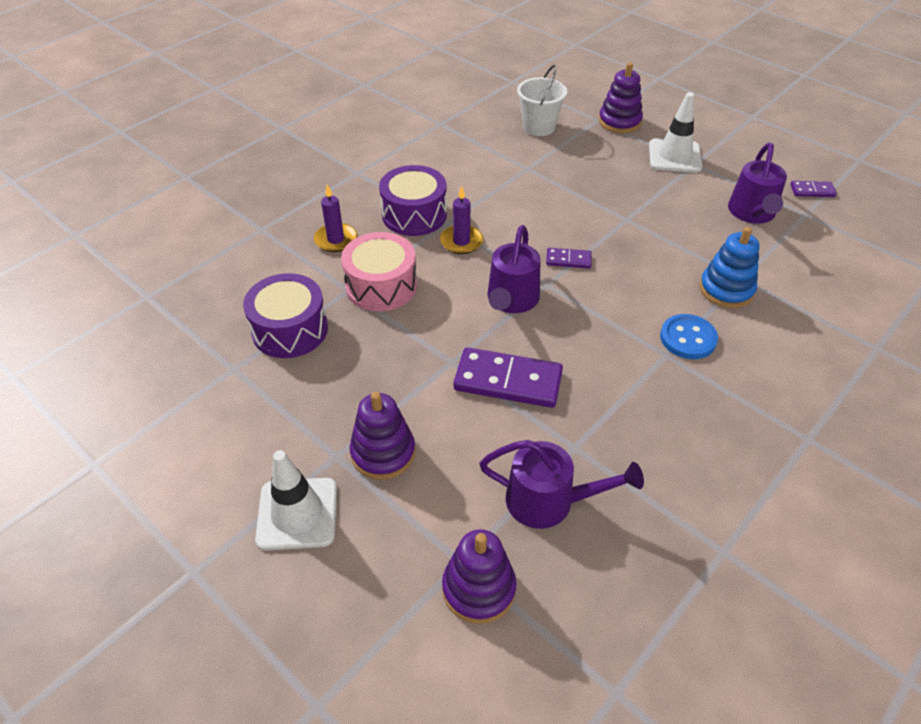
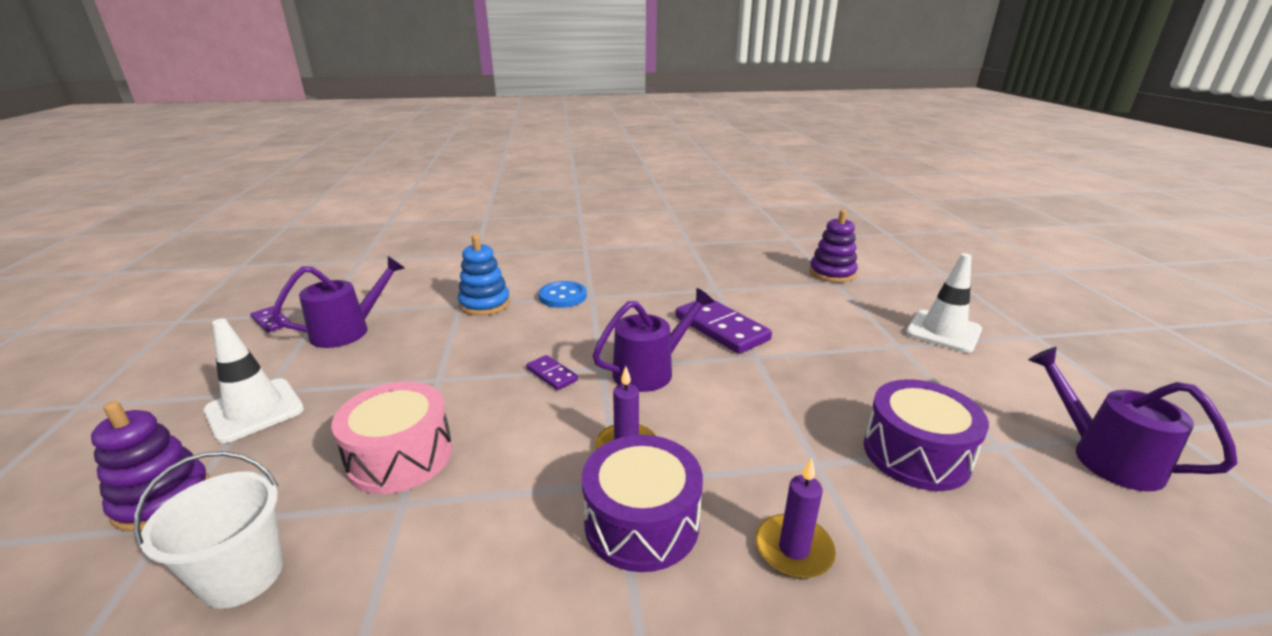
camera: 140 degrees left, 20 degrees down
(381, 286) = (771, 447): pink drum -> pink drum (400, 456)
(383, 453) = (857, 333): purple stacking toy -> none
(549, 501) = (758, 280): purple watering can -> purple watering can (1104, 456)

